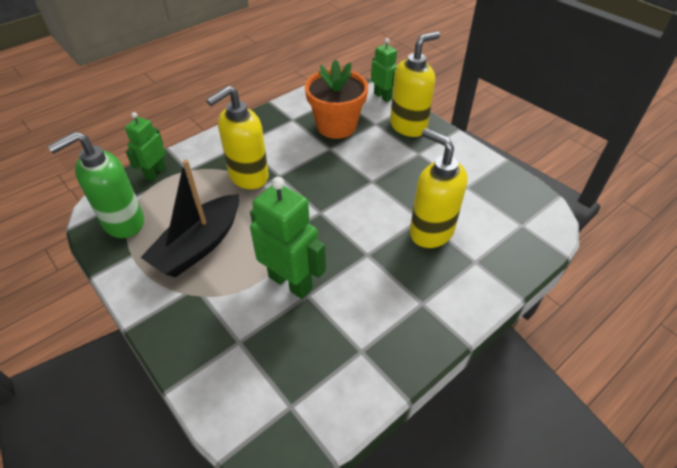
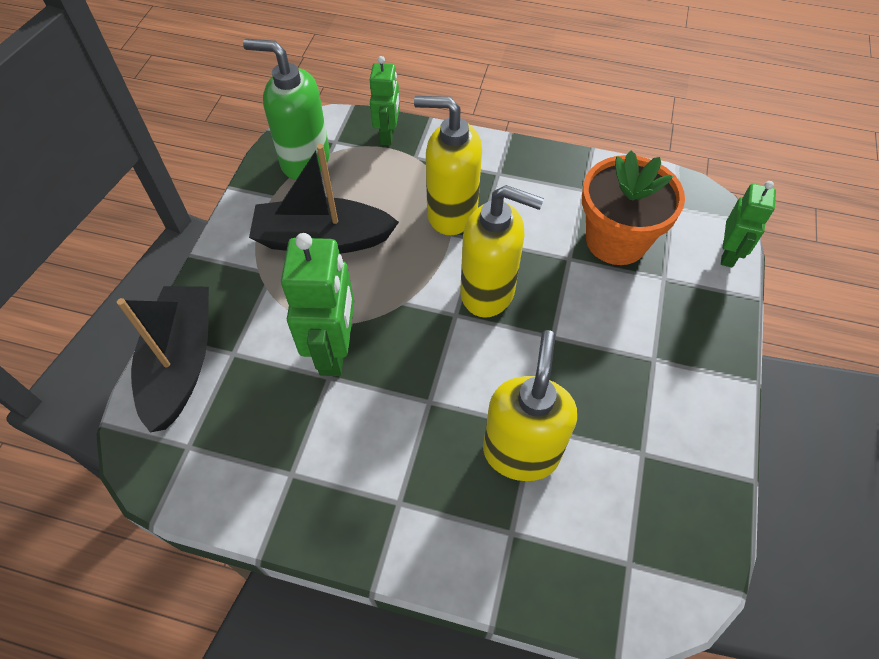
camera: 55 degrees right, 10 degrees up
(155, 173) = (388, 135): green robot -> green robot turned 105 degrees clockwise
(216, 379) = (181, 363): none -> black boat
(408, 126) = (698, 318): yellow soap dispenser -> yellow soap dispenser (488, 292)

